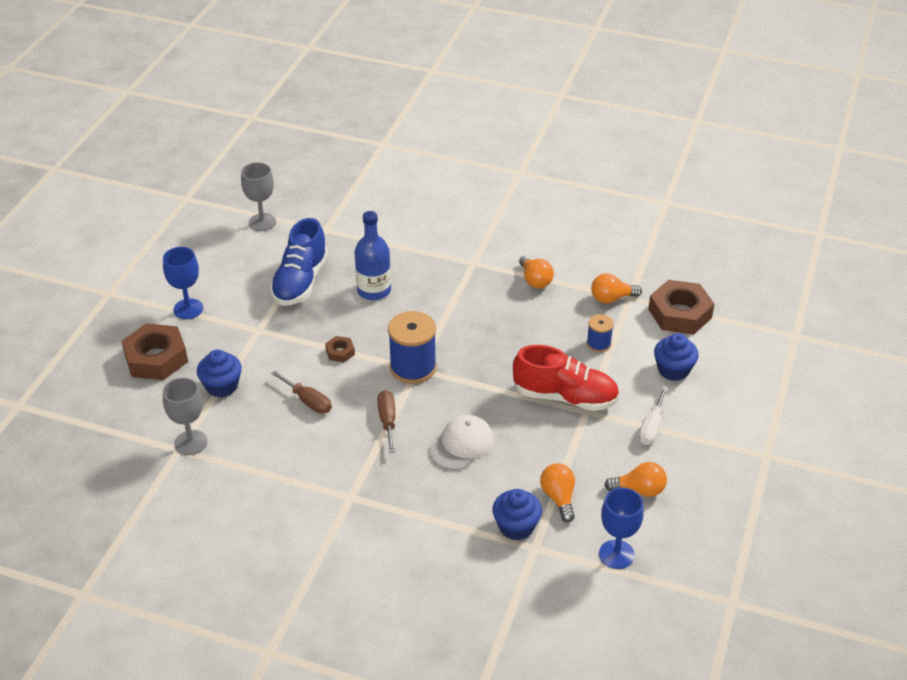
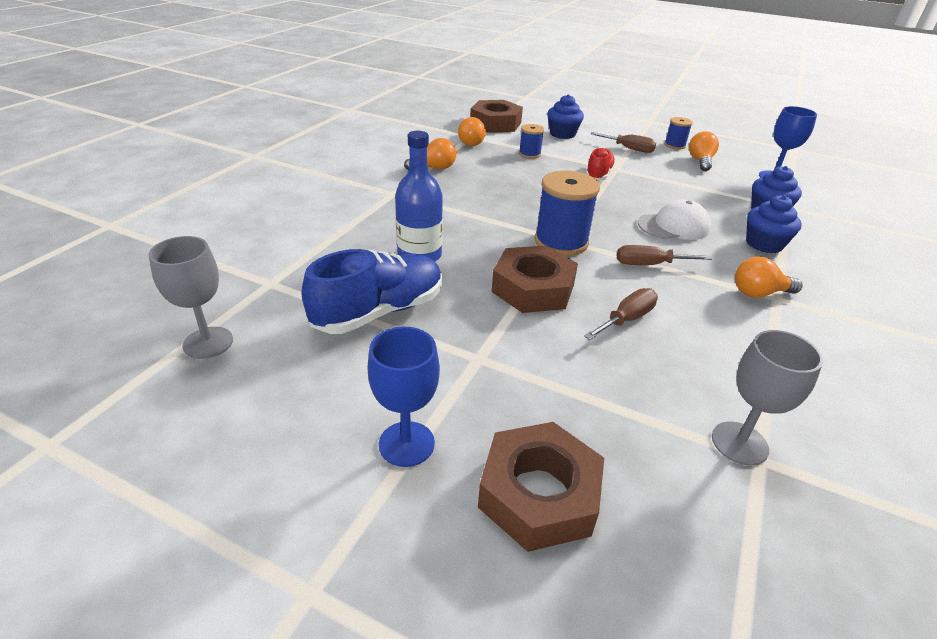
camera: 85 degrees left, 5 degrees down
(222, 386) = (606, 403): blue cupcake -> blue cupcake (764, 244)
(300, 281) = (379, 312): blue shoe -> blue shoe turned 60 degrees counterclockwise
(340, 352) = (533, 288): brown nut -> brown nut, size x2.16
(462, 445) = (674, 226): white cap -> white cap turned 120 degrees clockwise
(558, 498) = (723, 191): orange light bulb -> orange light bulb (758, 293)
(565, 397) = (598, 174): red shoe -> red shoe, size x0.59
(652, 427) = (629, 149): white screwdriver -> brown screwdriver
(683, 472) = (674, 145): none -> blue spool

